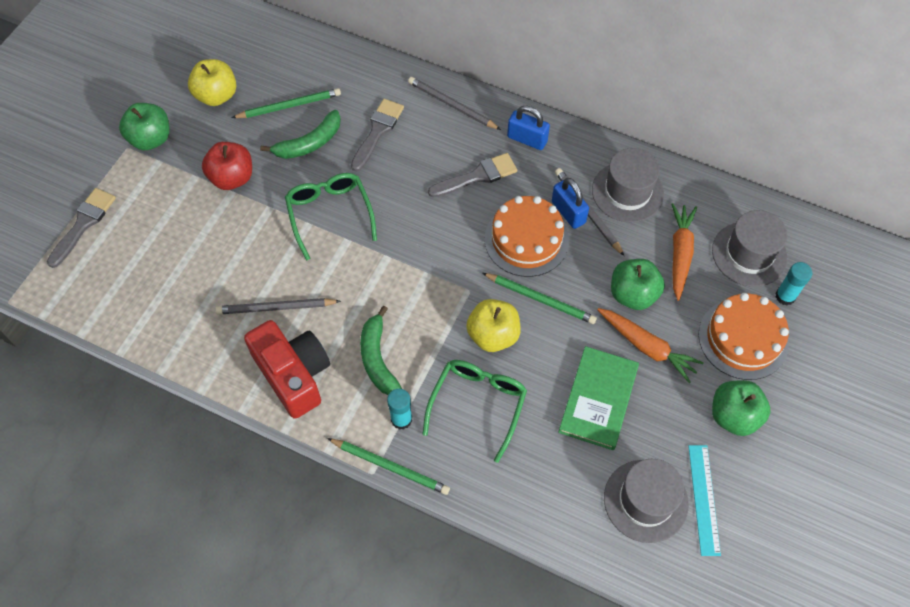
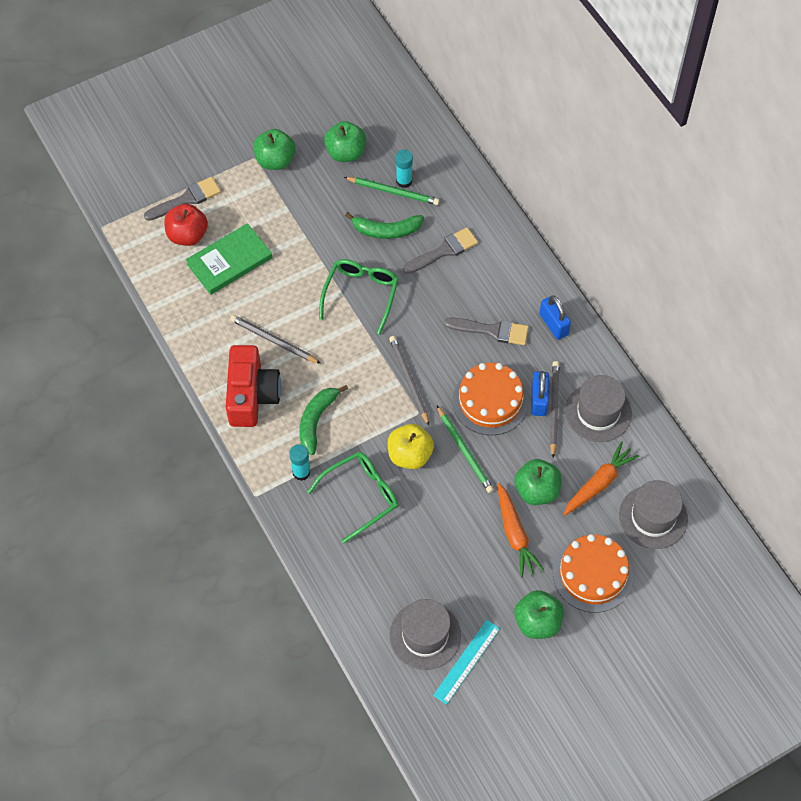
camera: 35 degrees right, 0 degrees up
(216, 96) = (346, 153): yellow apple -> green apple
(232, 178) = (311, 225): red apple -> red apple (187, 235)
(390, 466) = (270, 499): green pencil -> none
(452, 105) = (516, 263): grey pencil -> grey pencil (409, 380)
(598, 399) = (448, 547): green book -> green book (229, 261)
(785, 296) = (653, 565): turquoise glue stick -> turquoise glue stick (404, 181)

